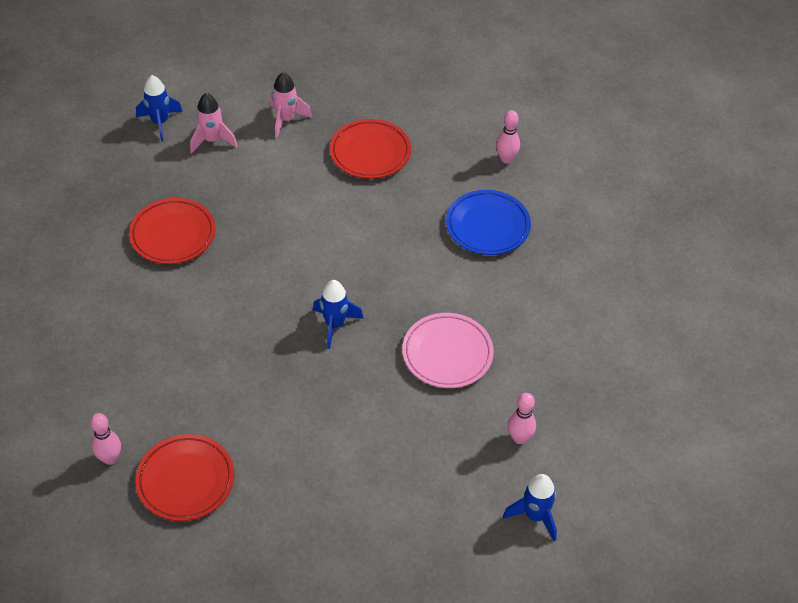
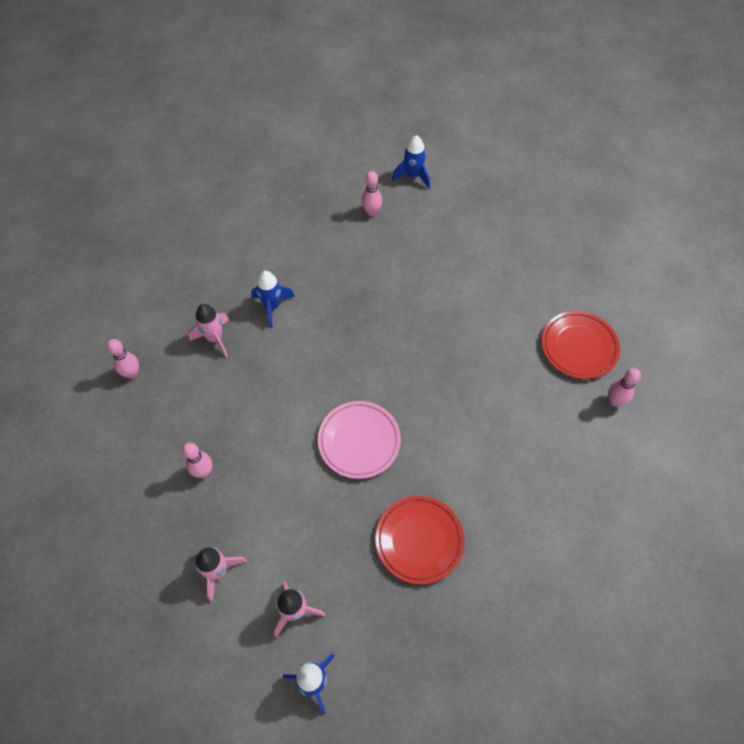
camera: 130 degrees left, 10 degrees up
(335, 325) = (389, 362): blue rocket -> blue rocket (272, 306)
(370, 153) = (203, 471): red plate -> pink bowling pin
(447, 354) = (348, 285): pink plate -> pink plate (359, 441)
(487, 226) = (215, 338): blue plate -> pink rocket

